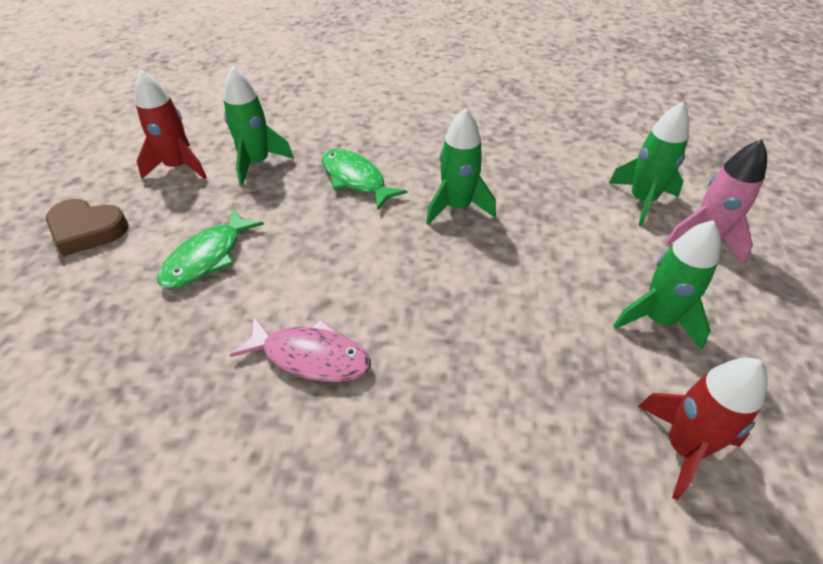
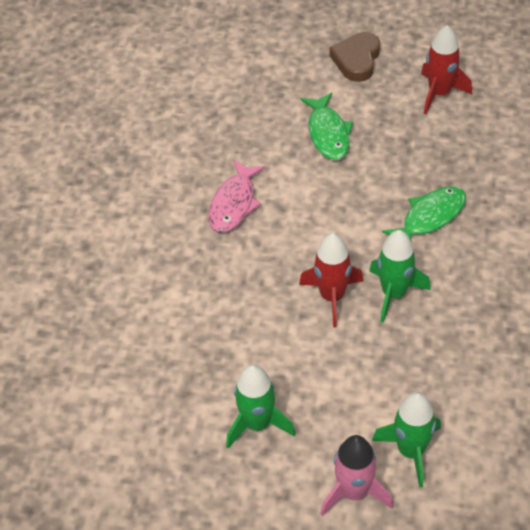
camera: 95 degrees right, 5 degrees up
(207, 257) = (328, 133): green fish -> green fish turned 135 degrees counterclockwise
(257, 163) = (449, 144): green rocket -> none
(683, 447) = (148, 409): red rocket -> red rocket (332, 296)

